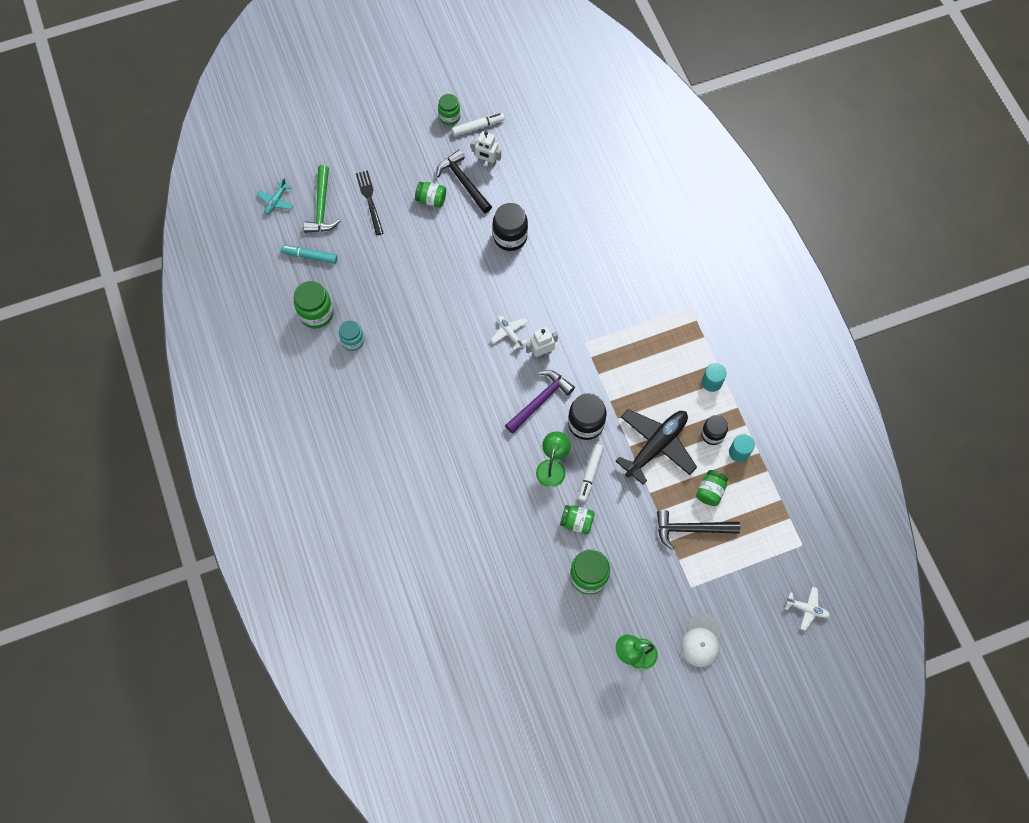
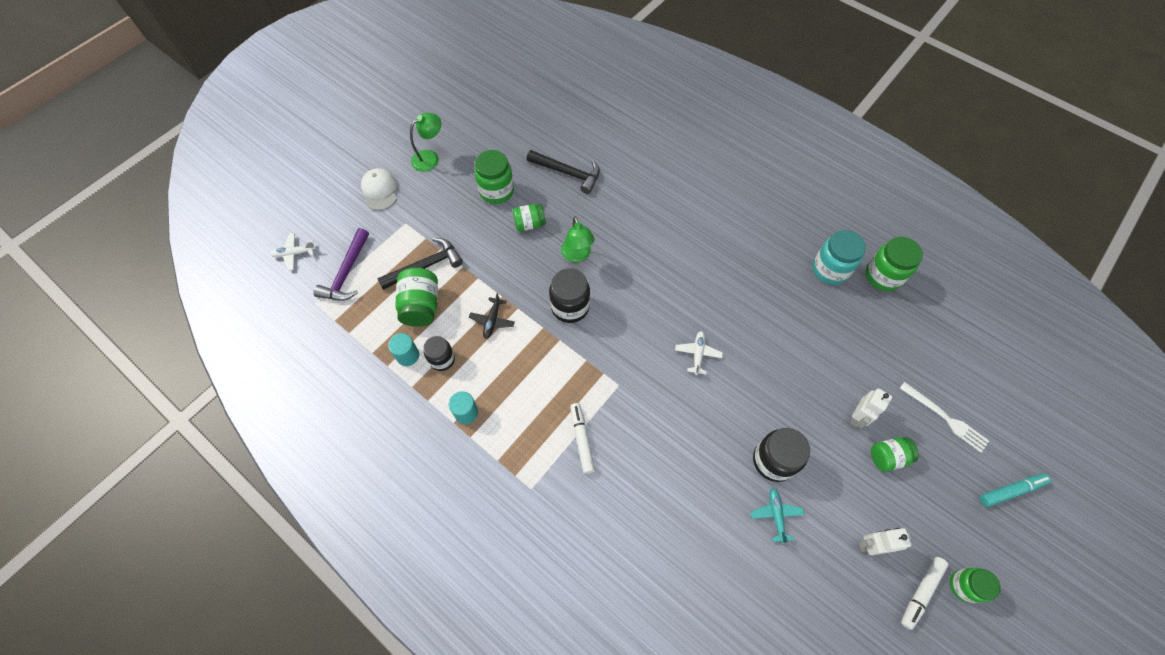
camera: 150 degrees right, 5 degrees down
(276, 201) = (1027, 363): turquoise plane -> turquoise plane (776, 515)
(310, 256) = (941, 325): turquoise marker -> turquoise marker (1011, 491)
(322, 207) = (981, 382): green hammer -> none
(353, 341) = (830, 269): turquoise jar -> turquoise jar, size x1.54
(370, 200) = (945, 418): black fork -> white fork
(463, 182) = (873, 501): black hammer -> black hammer (567, 173)
(509, 333) = (697, 354): white plane -> white plane turned 105 degrees counterclockwise
(540, 401) = (625, 305): purple hammer -> purple hammer (347, 273)
(541, 353) = (653, 351): white robot -> white robot (857, 417)
(590, 474) = (540, 266): white marker -> white marker (582, 439)
(656, 446) = (492, 320): black plane -> black plane, size x0.48
(710, 491) = (421, 306): green jar -> green jar, size x1.54

